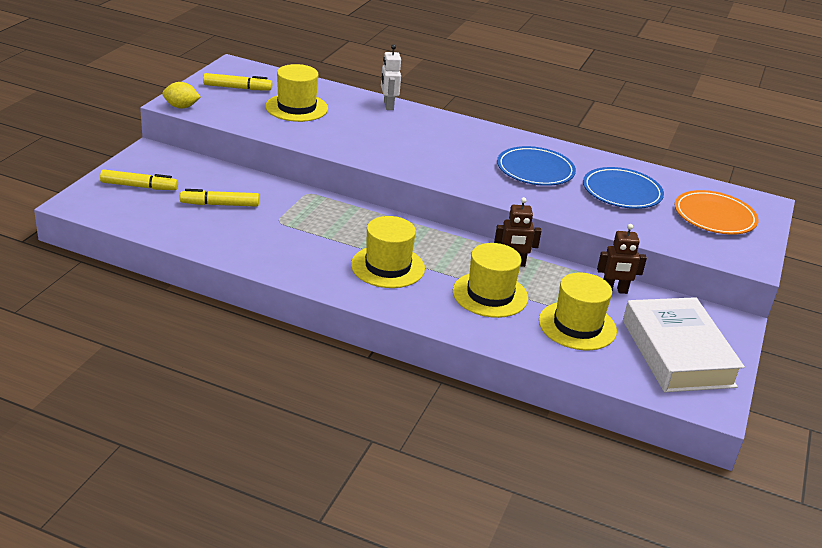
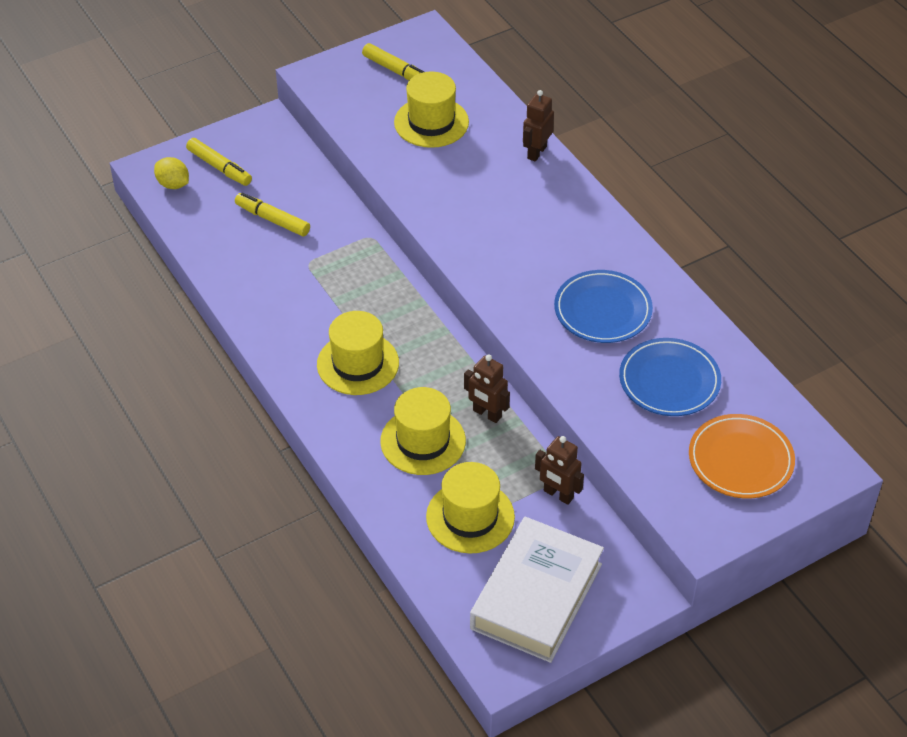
camera: 40 degrees right, 15 degrees up
(181, 107) = (314, 82): yellow lemon -> yellow lemon (173, 184)
(388, 105) = (536, 152): white robot -> brown robot

